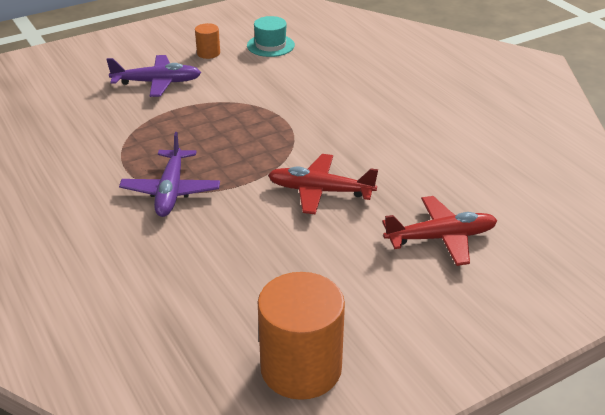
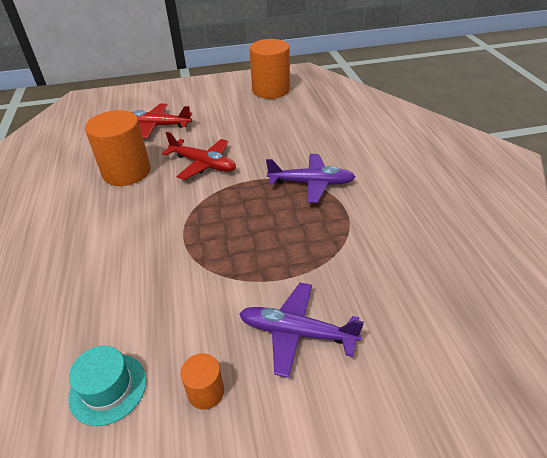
camera: 160 degrees left, 5 degrees up
(171, 191) = (311, 183): purple plane -> purple plane turned 75 degrees clockwise
(407, 166) = (126, 172): none -> orange cylinder

